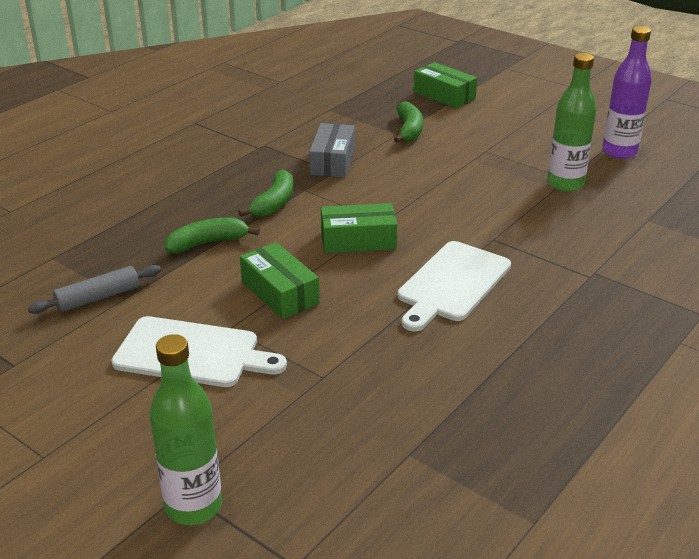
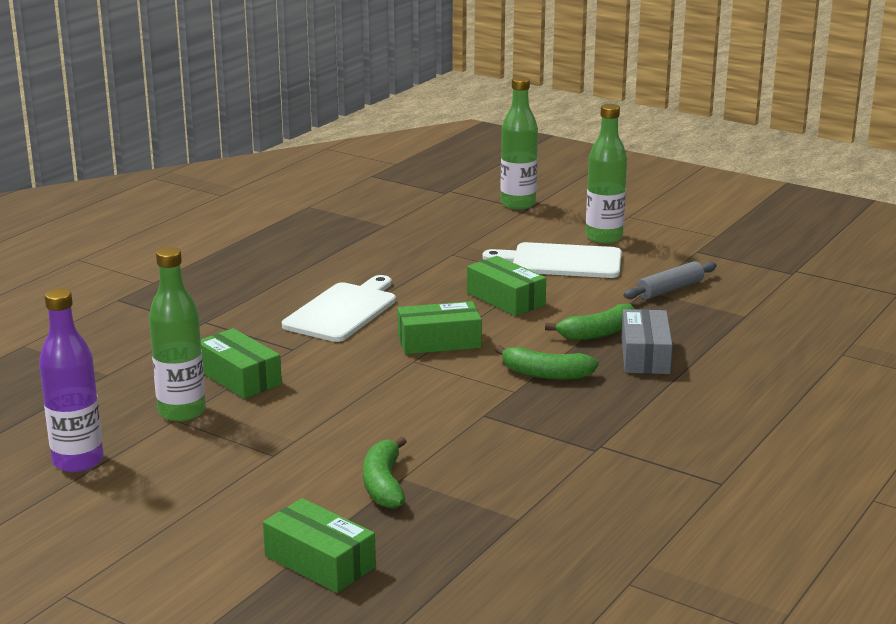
camera: 175 degrees right, 10 degrees down
(111, 402) = (604, 237): none -> green bottle
(274, 203) = (545, 374): green banana -> green banana turned 90 degrees counterclockwise
(332, 161) = (489, 429): grey box -> grey box (645, 355)
(531, 211) = (239, 377): none -> green box

